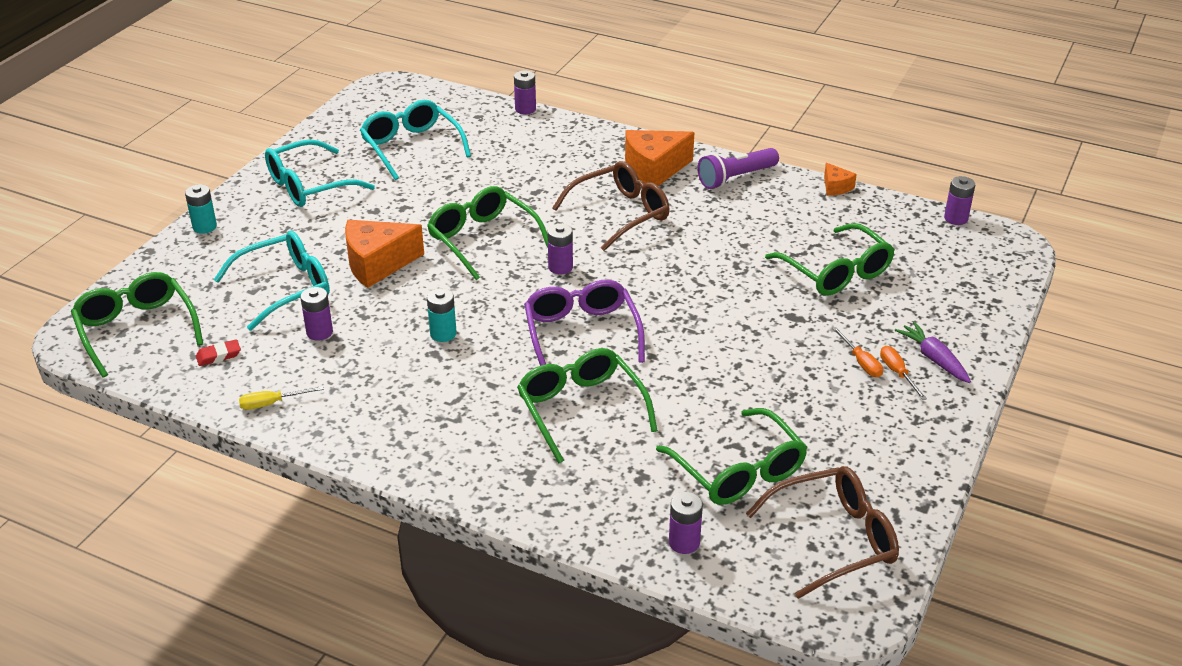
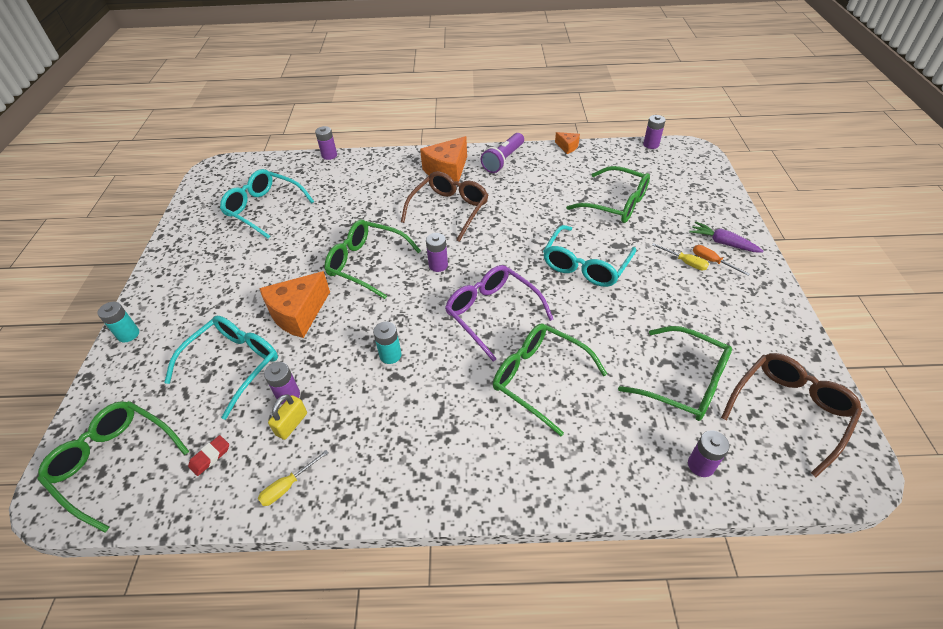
camera: 25 degrees left, 10 degrees up
(307, 357) = (291, 424): none -> yellow padlock
(309, 186) = (200, 266): turquoise glasses -> turquoise glasses (585, 265)
(861, 362) = (685, 262): orange screwdriver -> yellow screwdriver

